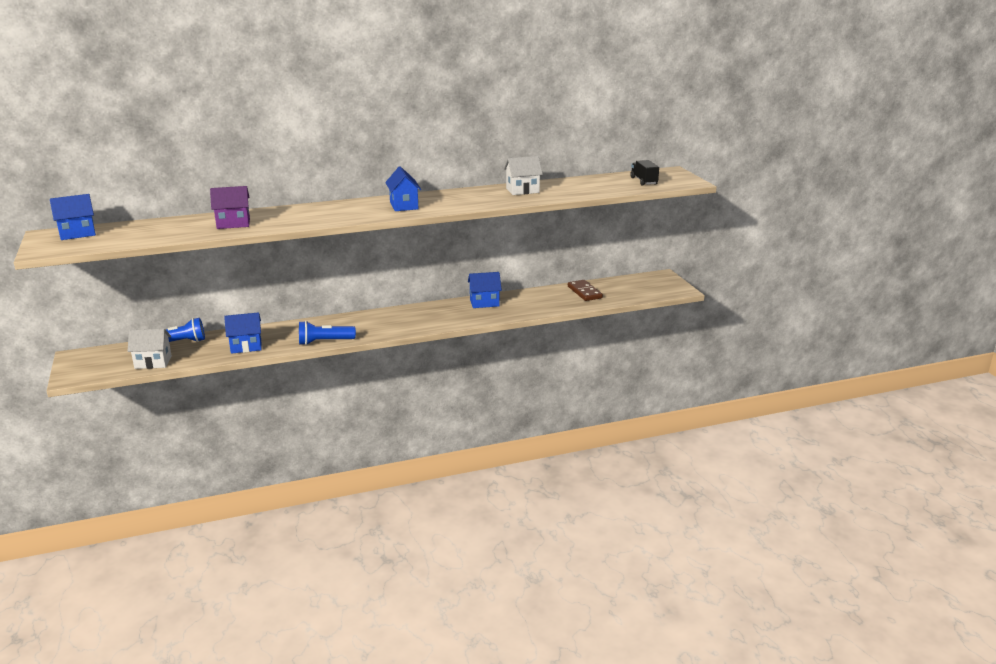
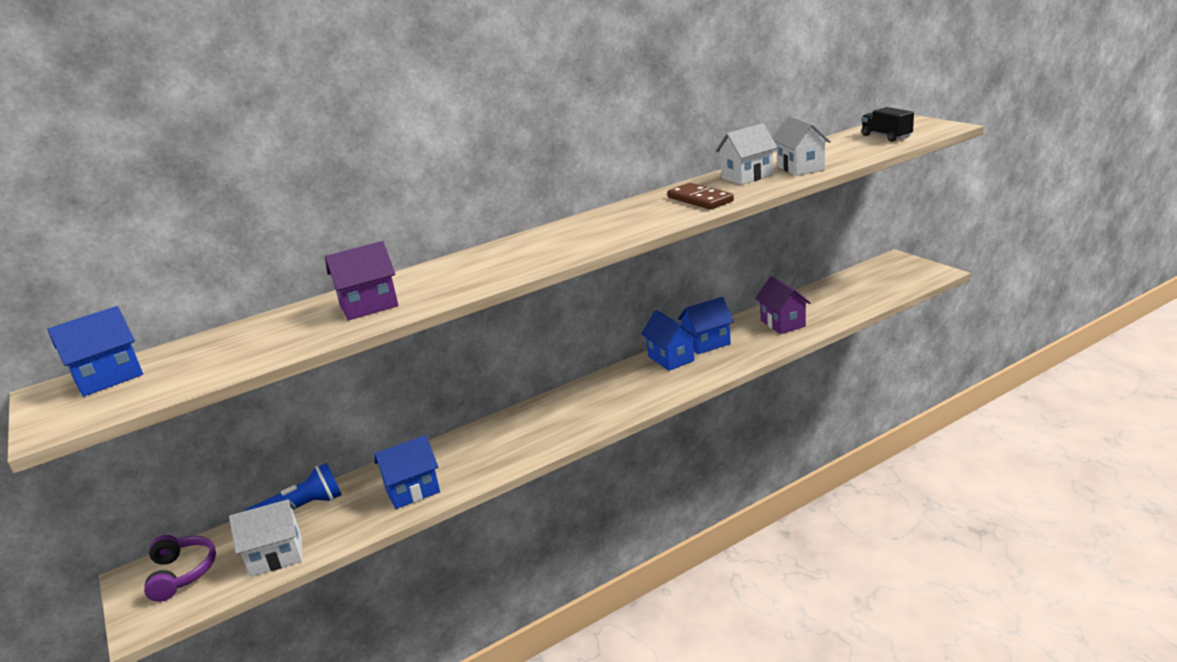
camera: 10 degrees left, 0 degrees up
(99, 360) = (182, 573): none -> purple headphones
(324, 342) = (528, 455): blue flashlight -> none
(404, 205) = (606, 227): blue house -> blue house (671, 358)
(544, 301) = (782, 323): none -> purple house
(561, 191) = (800, 168): none -> white house
(584, 292) = (822, 301): brown domino -> brown domino (700, 199)

